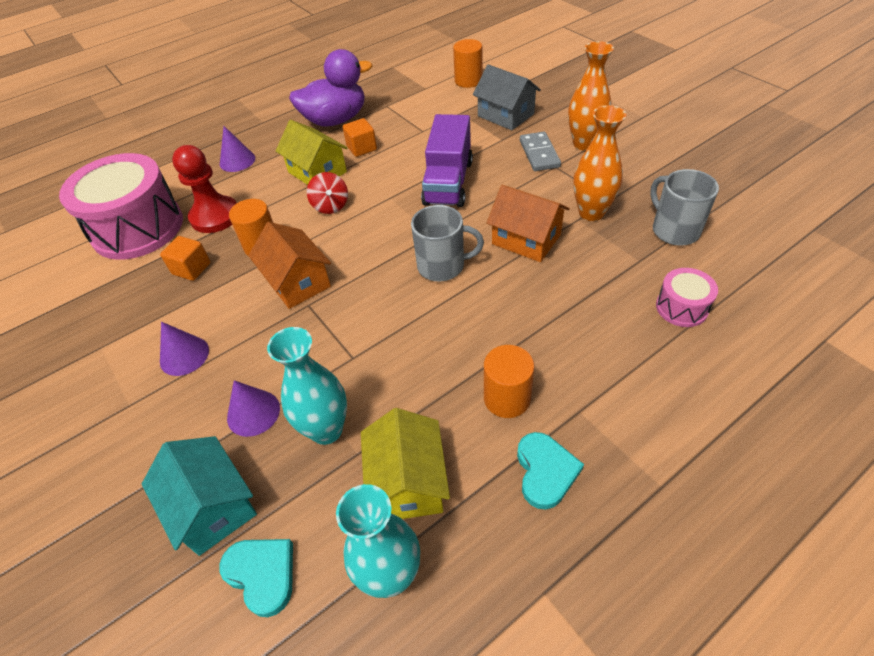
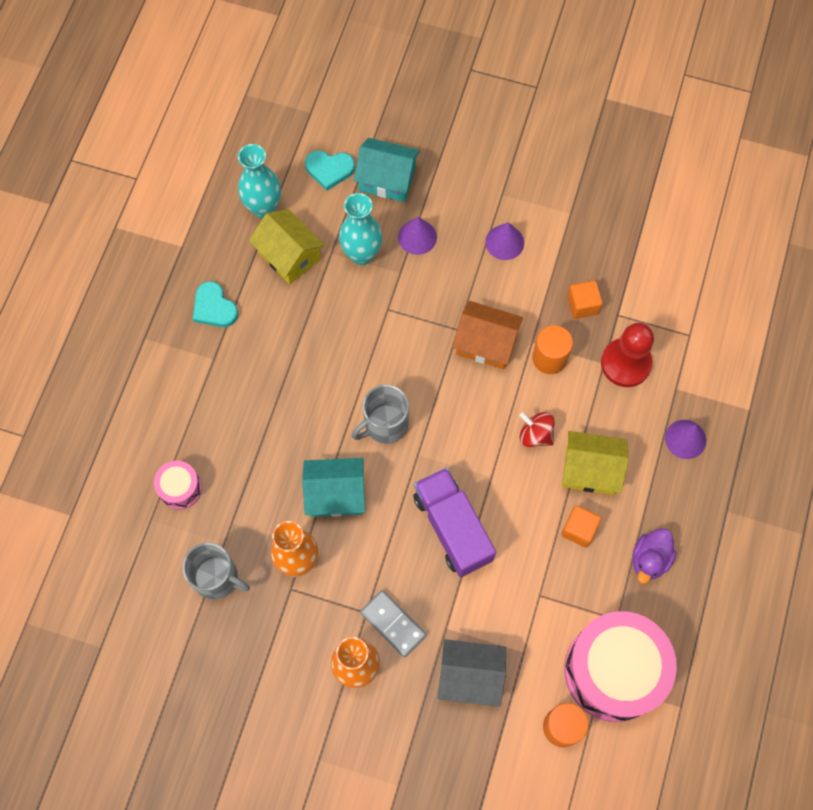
camera: 140 degrees right, 20 degrees up
(138, 228) = (678, 313): pink drum -> pink drum (613, 671)
(335, 120) = (649, 559): purple duck -> purple duck, size x0.58
(507, 398) = (264, 340): orange cylinder -> none
(526, 239) = (336, 494): orange house -> turquoise house

